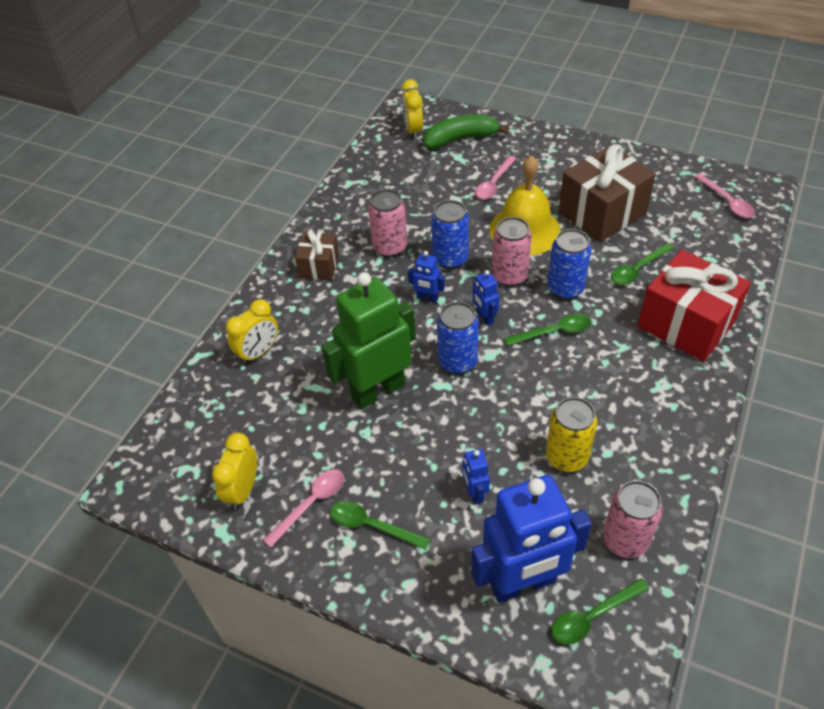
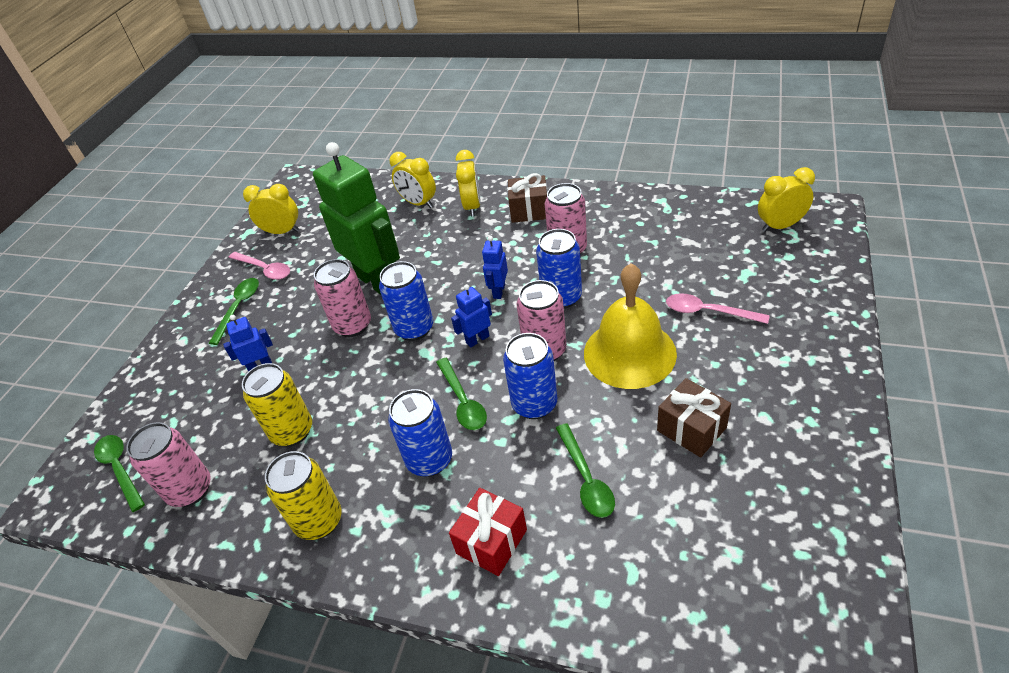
camera: 85 degrees right, 5 degrees down
(289, 307) = (472, 206): none -> yellow clock
(437, 411) = (353, 325): none -> pink can
(460, 139) = (785, 268): green banana -> none
(523, 583) = (164, 414): blue robot -> none
(602, 213) = (691, 429): brown gift -> brown gift, size x0.55
(611, 356) = (429, 460): none -> blue can
(637, 269) = (586, 478): green spoon -> green spoon turned 150 degrees counterclockwise
(664, 431) = (319, 521): none -> yellow can
(686, 324) = (491, 541): red gift -> red gift, size x0.55
(727, 201) = (784, 601): pink spoon -> none

